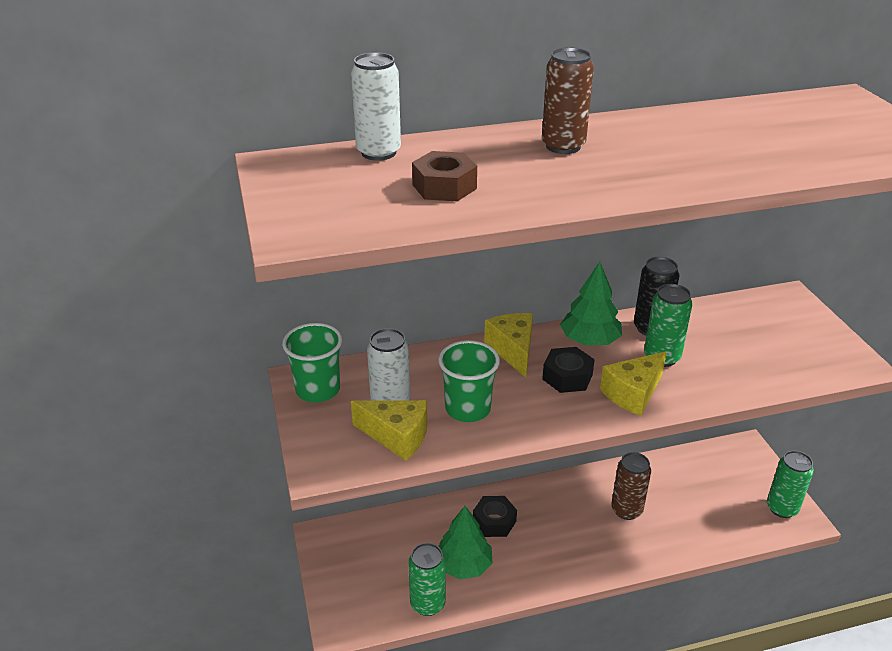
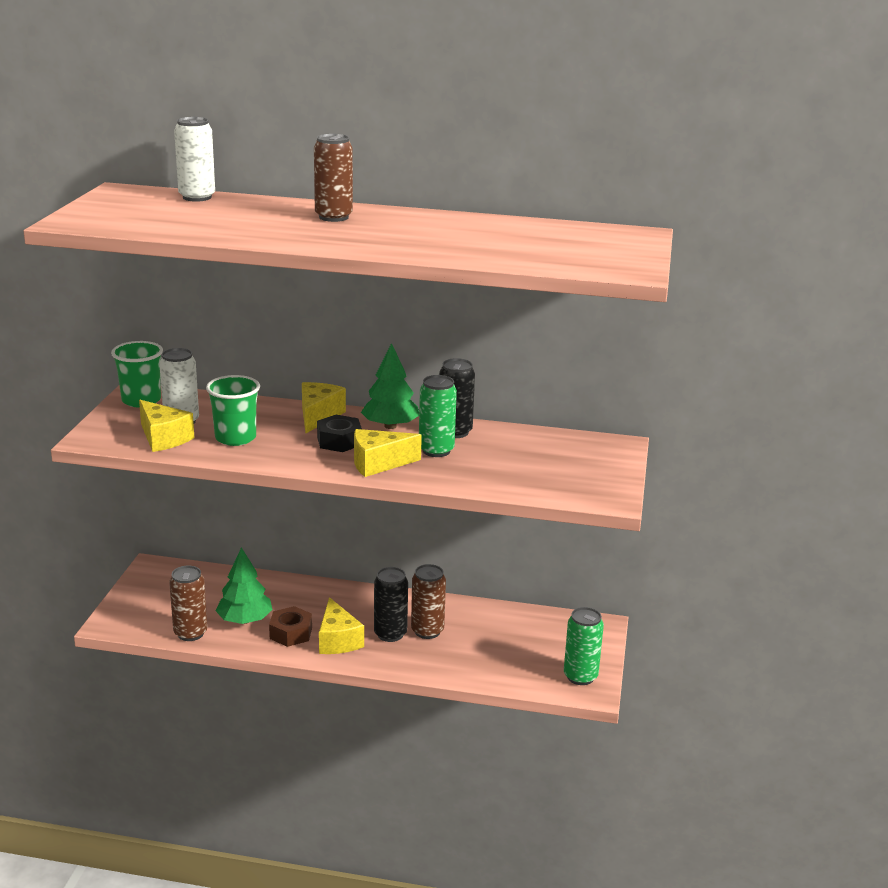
camera: 25 degrees right, 10 degrees down
(427, 604) = (190, 633): green can -> brown can
(444, 187) = (206, 220): brown nut -> brown nut (291, 633)
(494, 521) = (301, 602): black nut -> none
(564, 553) = (337, 640): none -> yellow cheese
(600, 526) = (390, 634): none -> black can

